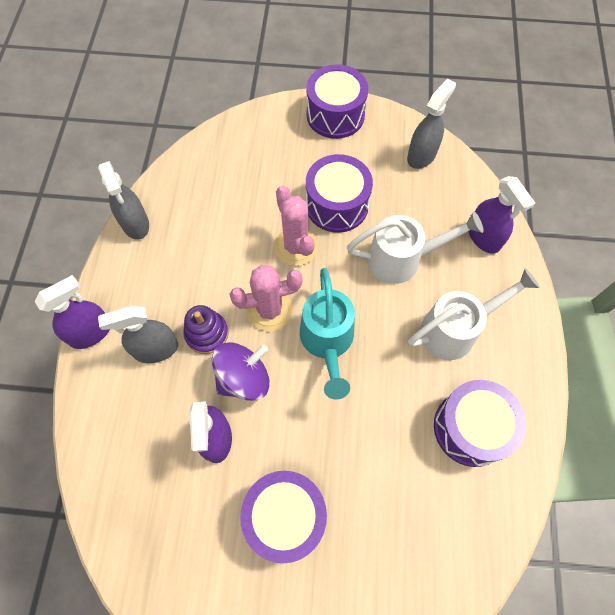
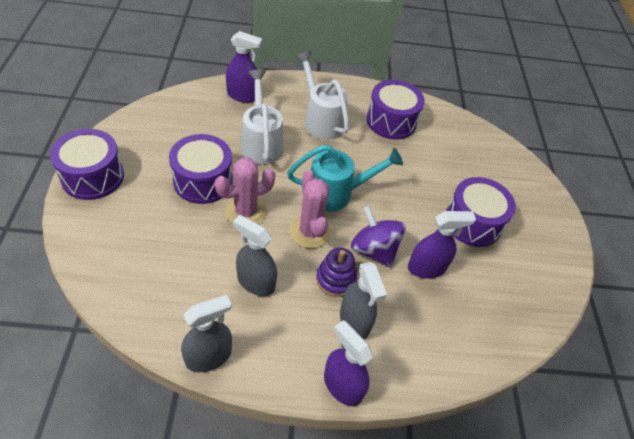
camera: 100 degrees left, 15 degrees down
(421, 155) = (156, 121): grey spray bottle -> grey spray bottle (255, 282)
(484, 237) = (243, 96): purple spray bottle -> purple spray bottle turned 45 degrees clockwise

